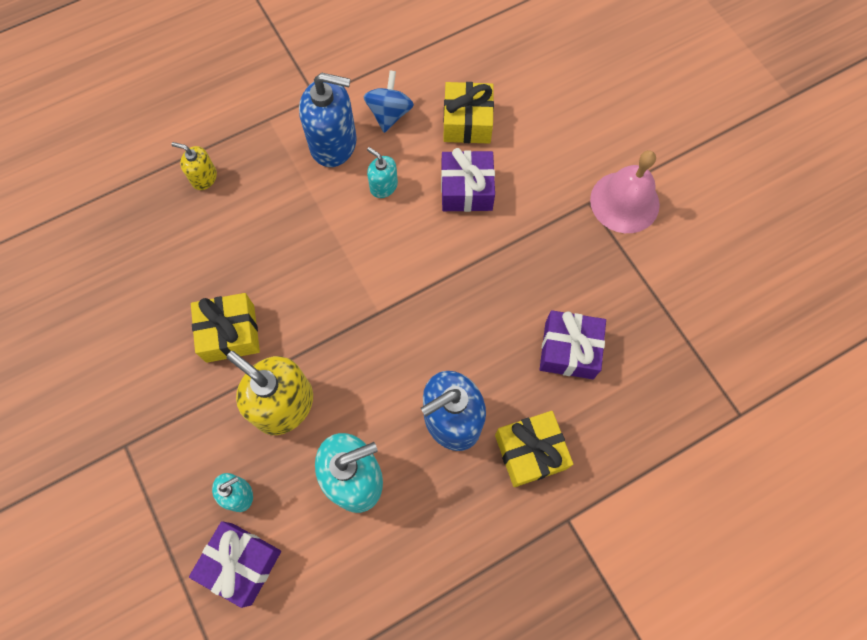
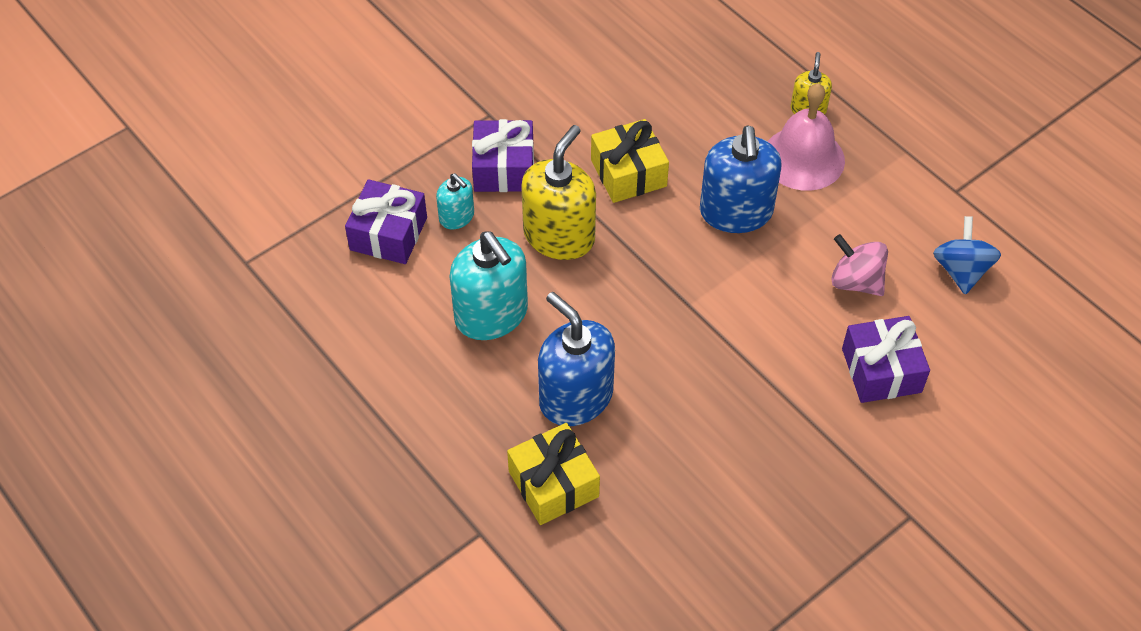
camera: 80 degrees right, 15 degrees down
(333, 144) = (896, 221): blue soap dispenser -> blue soap dispenser (736, 212)
(383, 186) = (856, 281): turquoise soap dispenser -> pink spinning top
(389, 114) = (961, 270): blue spinning top -> blue spinning top turned 90 degrees counterclockwise
(467, 122) = (982, 357): yellow gift -> none
(569, 350) = (692, 513): purple gift -> purple gift (504, 168)
(624, 202) = (926, 561): pink bell -> pink bell (803, 158)

